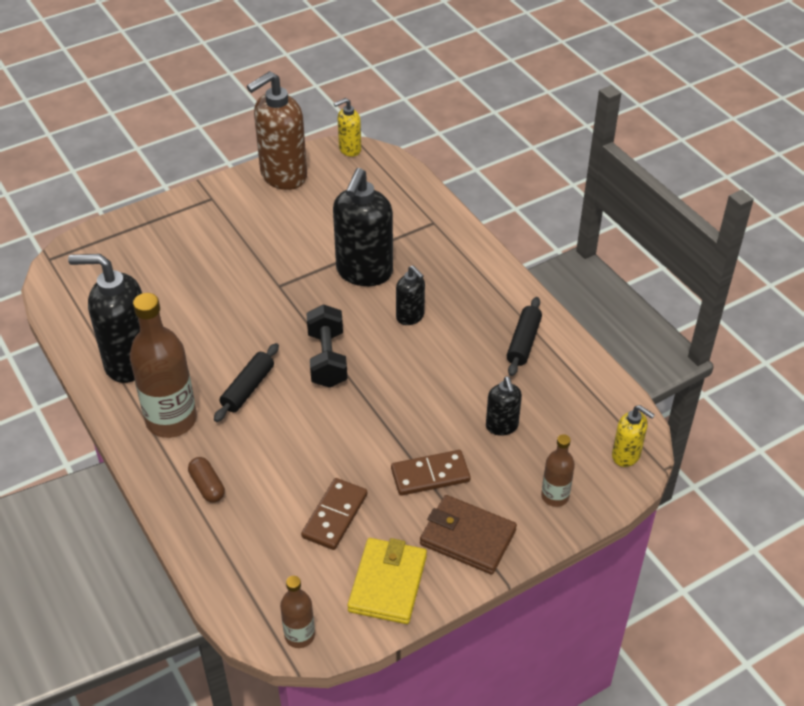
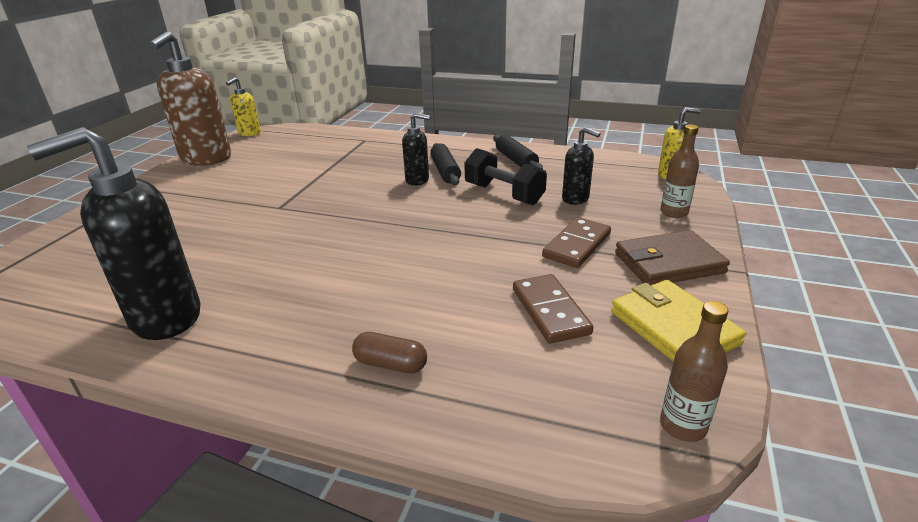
camera: 40 degrees left, 15 degrees down
(171, 420) = (276, 336): brown bottle -> none
(248, 388) = (334, 274): black rolling pin -> black rolling pin (445, 171)
(327, 359) = (385, 225): black dumbbell -> black dumbbell (504, 194)
(364, 272) = (346, 175): black soap dispenser -> none

